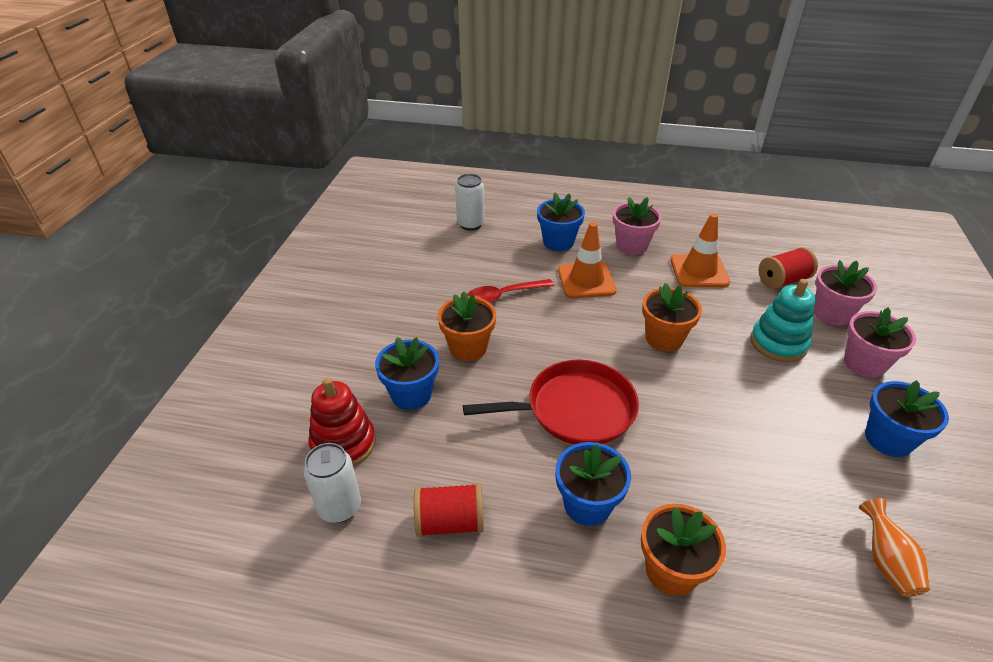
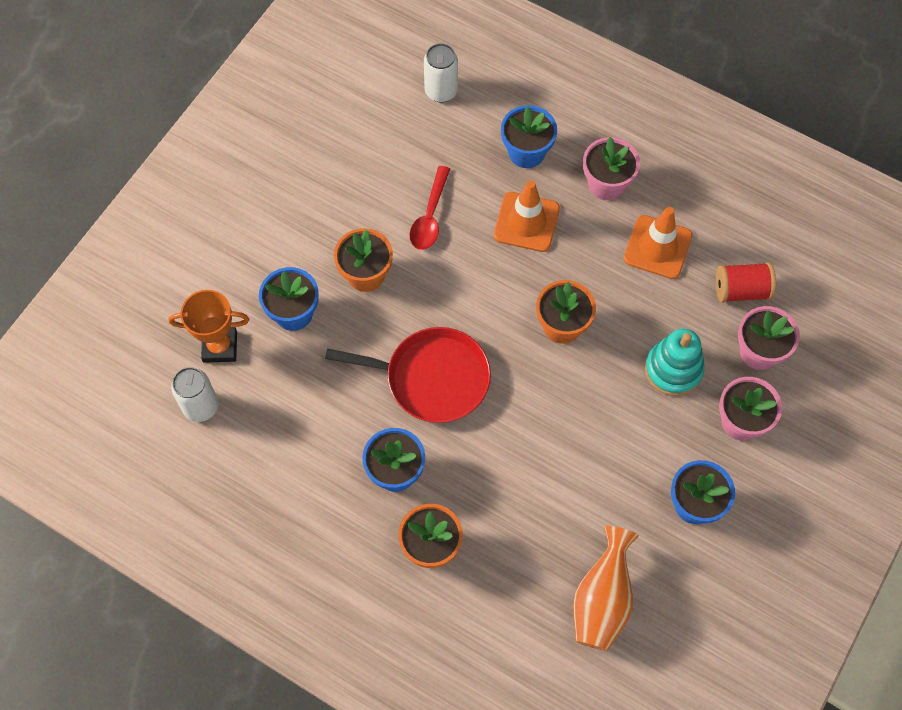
camera: 20 degrees right, 25 degrees up
(343, 444) = (220, 347): red stacking toy -> orange trophy
(450, 522) = (281, 449): red spool -> none
(504, 295) = (430, 216): red spoon -> red spoon turned 75 degrees counterclockwise
(886, 562) = (602, 600): orange vase -> orange vase, size x1.58

